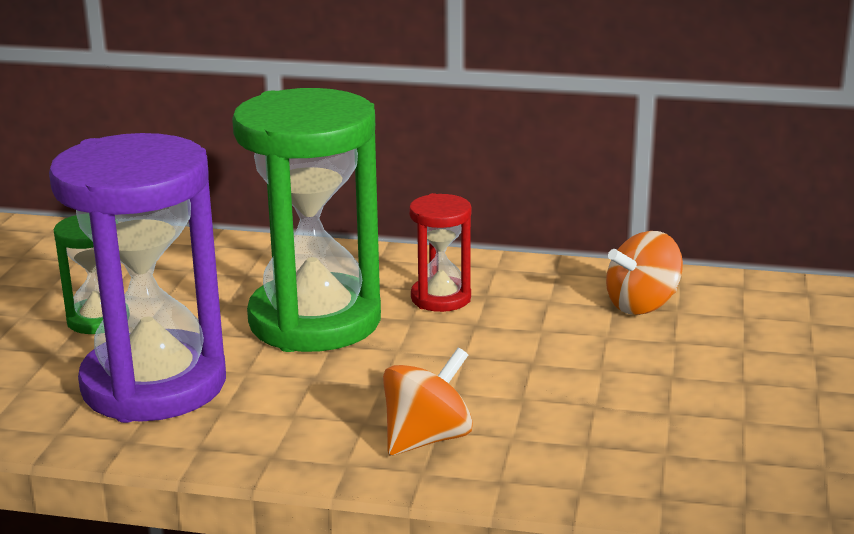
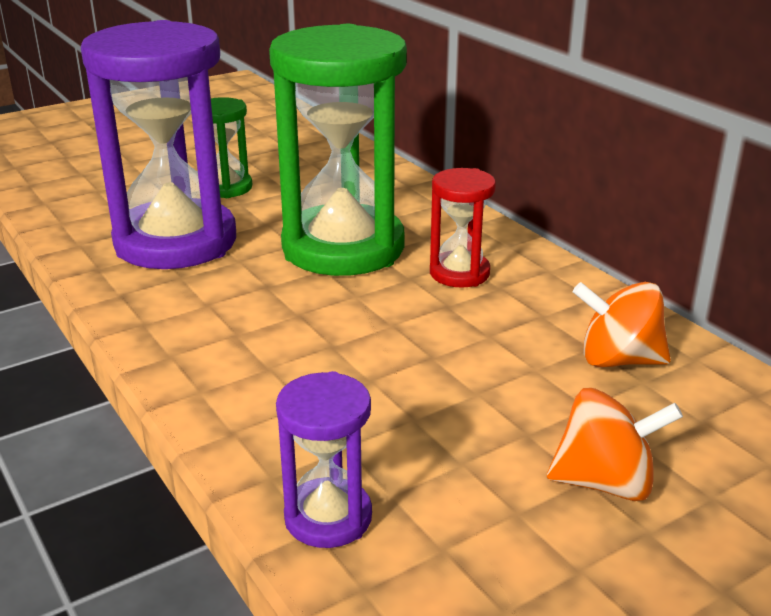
camera: 45 degrees right, 5 degrees up
(427, 438) = (248, 369): orange spinning top -> orange spinning top (605, 482)
(657, 486) = (328, 517): none -> purple hourglass

